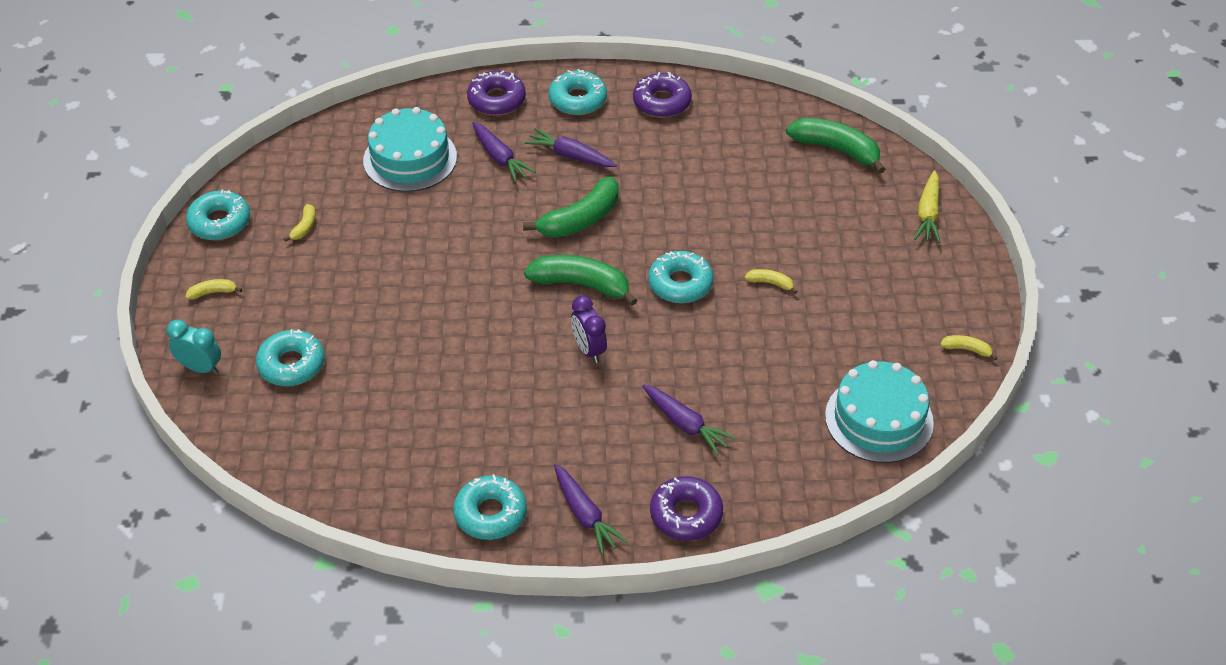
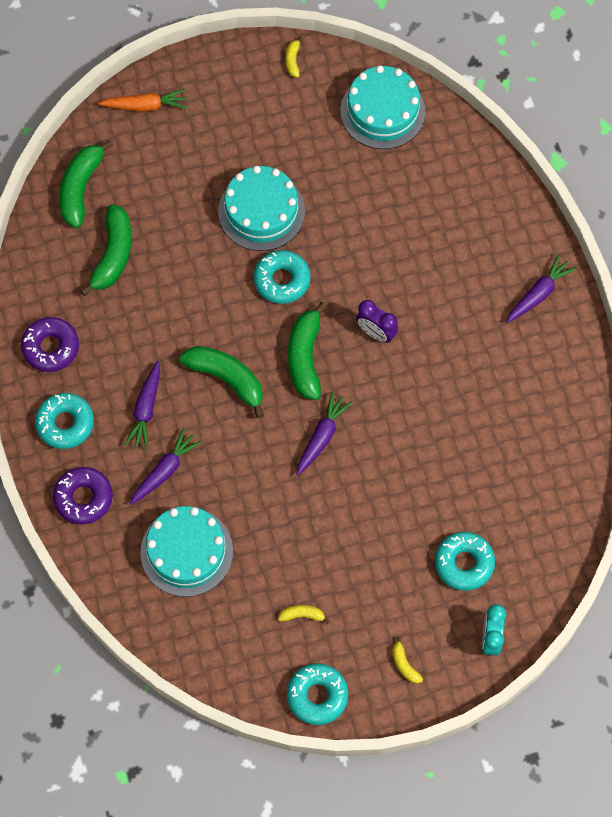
camera: 105 degrees left, 20 degrees up
(490, 514) = (560, 360): turquoise donut -> none
(589, 349) = (376, 333): purple clock -> purple clock turned 75 degrees clockwise
(685, 424) = (430, 243): purple carrot -> purple carrot (322, 436)
(686, 514) = (515, 225): purple donut -> none
(751, 160) = (113, 255): none -> green banana
(770, 283) = (261, 211): yellow banana -> turquoise cake
(928, 214) = (145, 106): yellow carrot -> orange carrot

